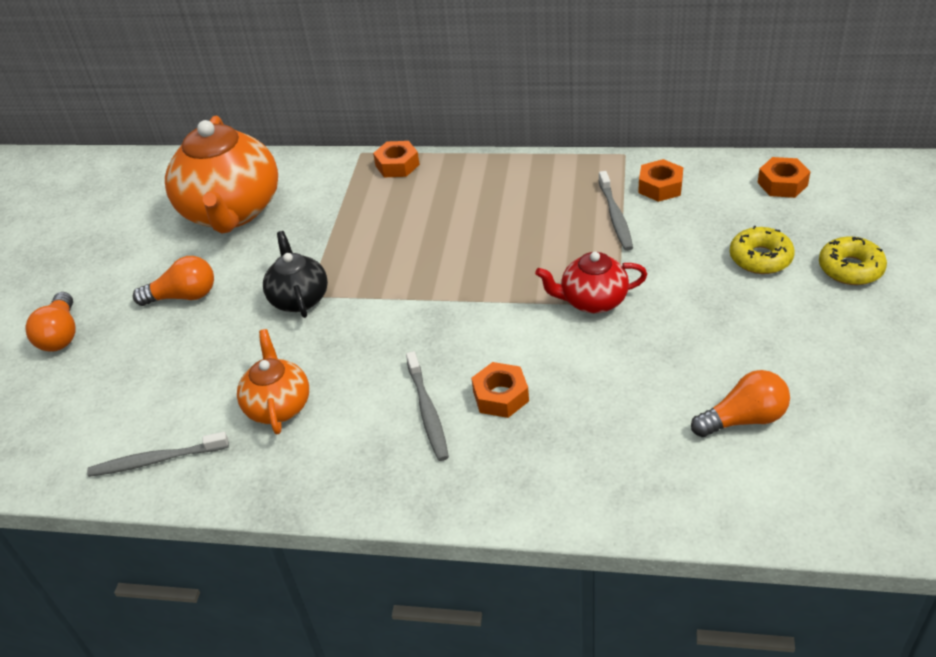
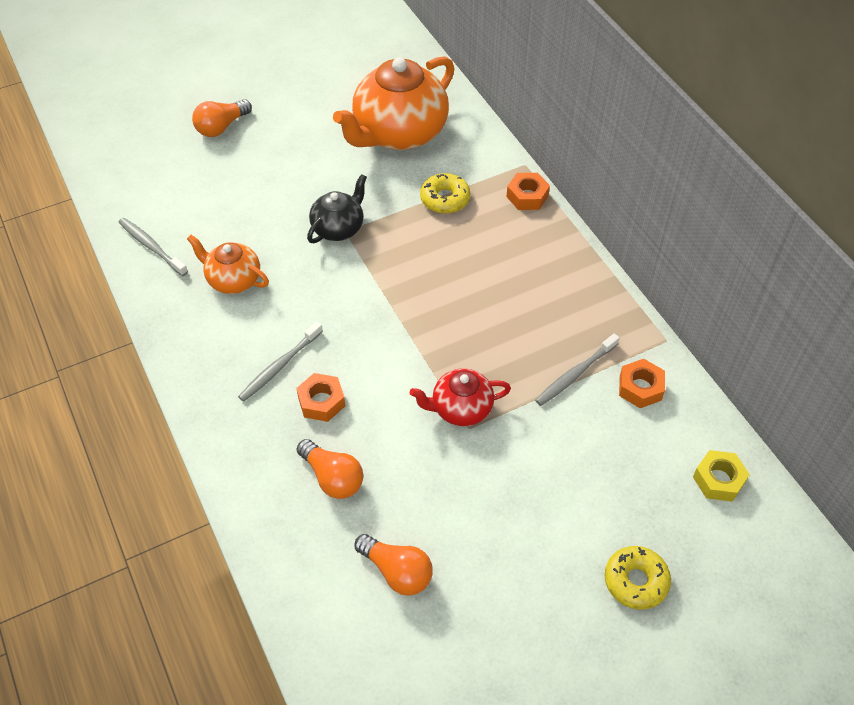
camera: 50 degrees right, 10 degrees up
(183, 296) = (297, 164): orange light bulb -> orange light bulb (332, 477)
(278, 406) = (233, 280): orange teapot -> orange teapot turned 105 degrees counterclockwise
(592, 301) = (460, 409): red teapot -> red teapot turned 60 degrees counterclockwise
(760, 258) = (599, 505): yellow donut -> yellow donut (445, 199)
(782, 184) = (718, 480): orange nut -> yellow nut

